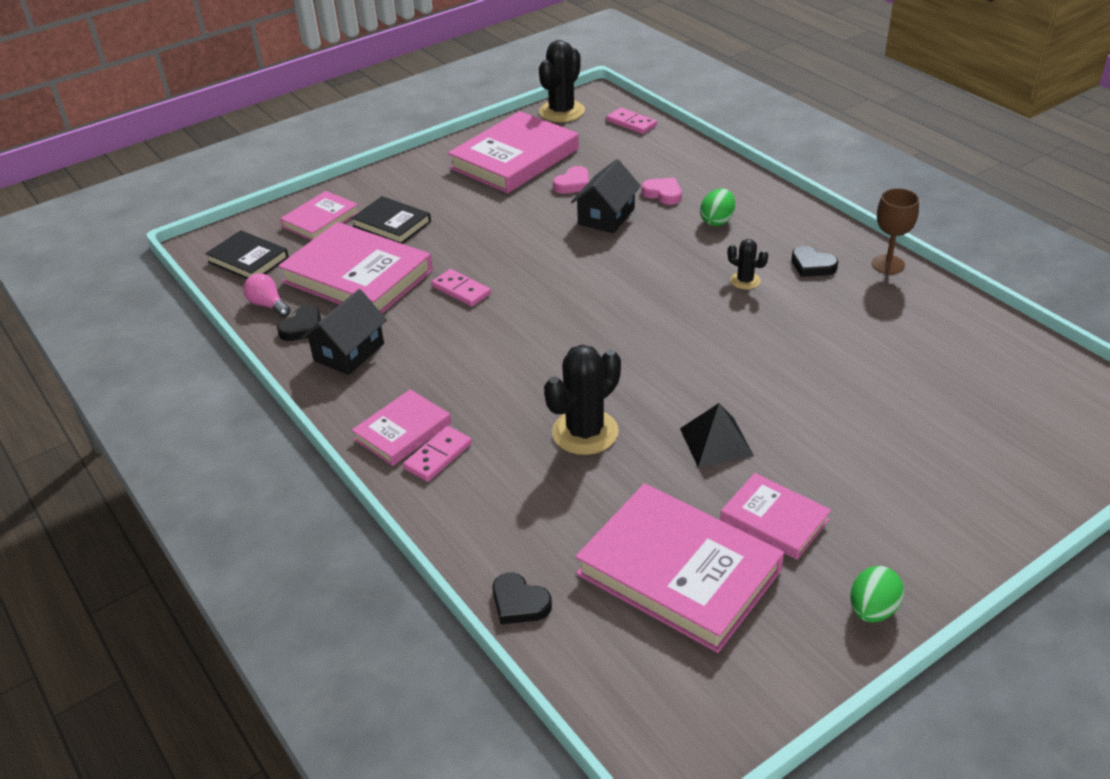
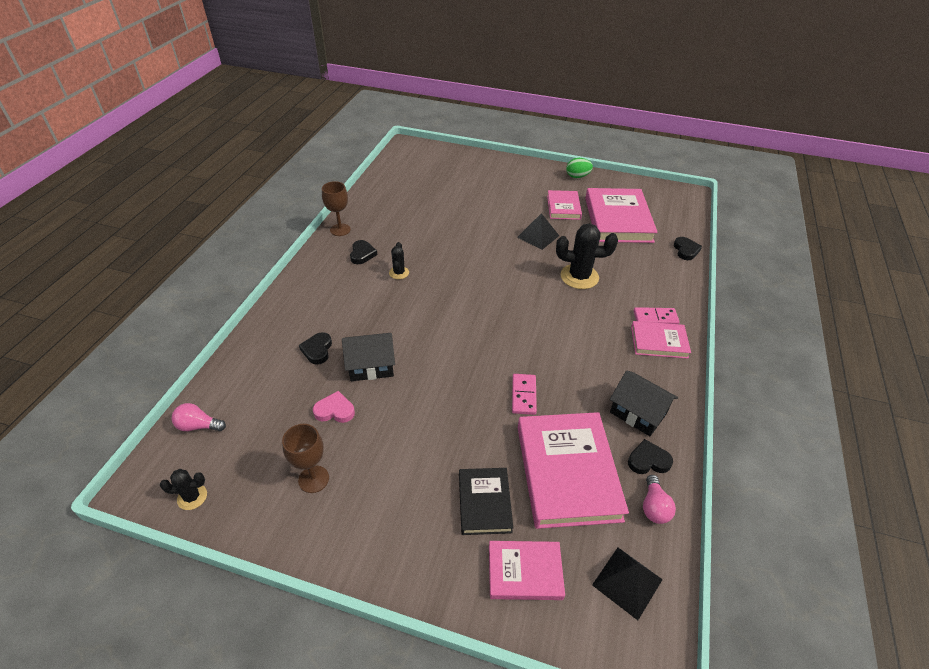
camera: 130 degrees left, 5 degrees up
(248, 260) = (627, 582): black book -> black pyramid
(349, 352) = (638, 413): black house -> black house turned 45 degrees clockwise
(515, 158) = (313, 479): pink book -> brown goblet
(562, 112) = (192, 497): black cactus -> black cactus, size x0.52
(631, 123) = (198, 426): pink domino -> pink light bulb
(663, 194) = (317, 350): pink heart -> black heart
(717, 221) = (338, 309): green egg -> none

